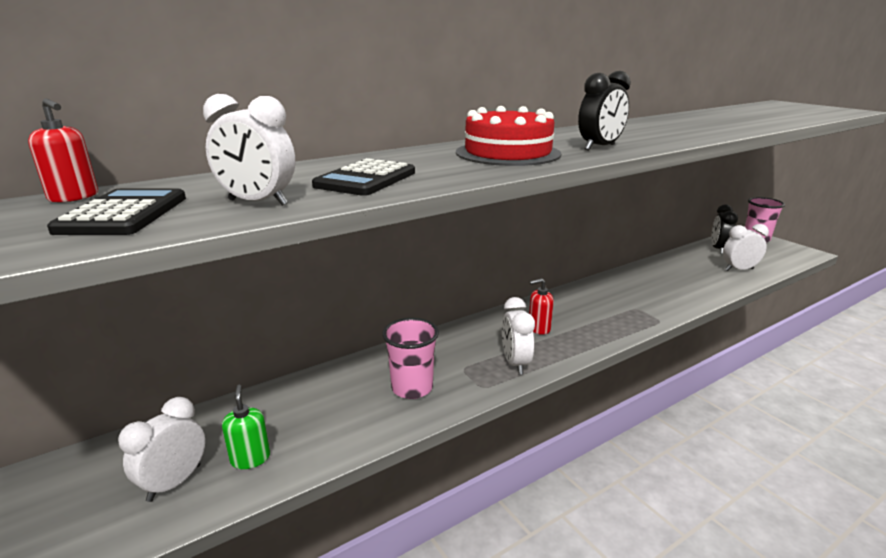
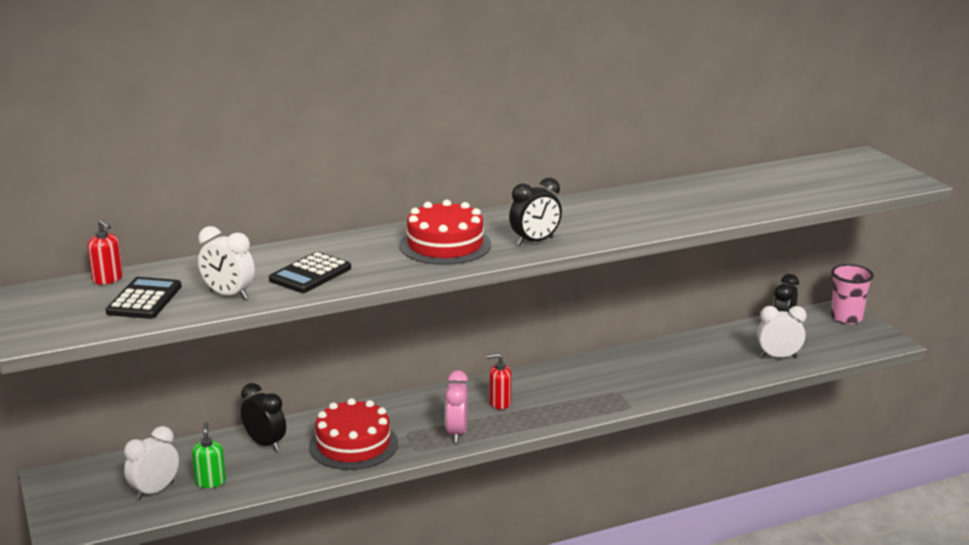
camera: 10 degrees right, 0 degrees up
(312, 398) = (265, 444): none -> black clock
(412, 388) = (353, 444): pink cup -> red cake
(515, 363) = (456, 433): white clock -> pink clock

